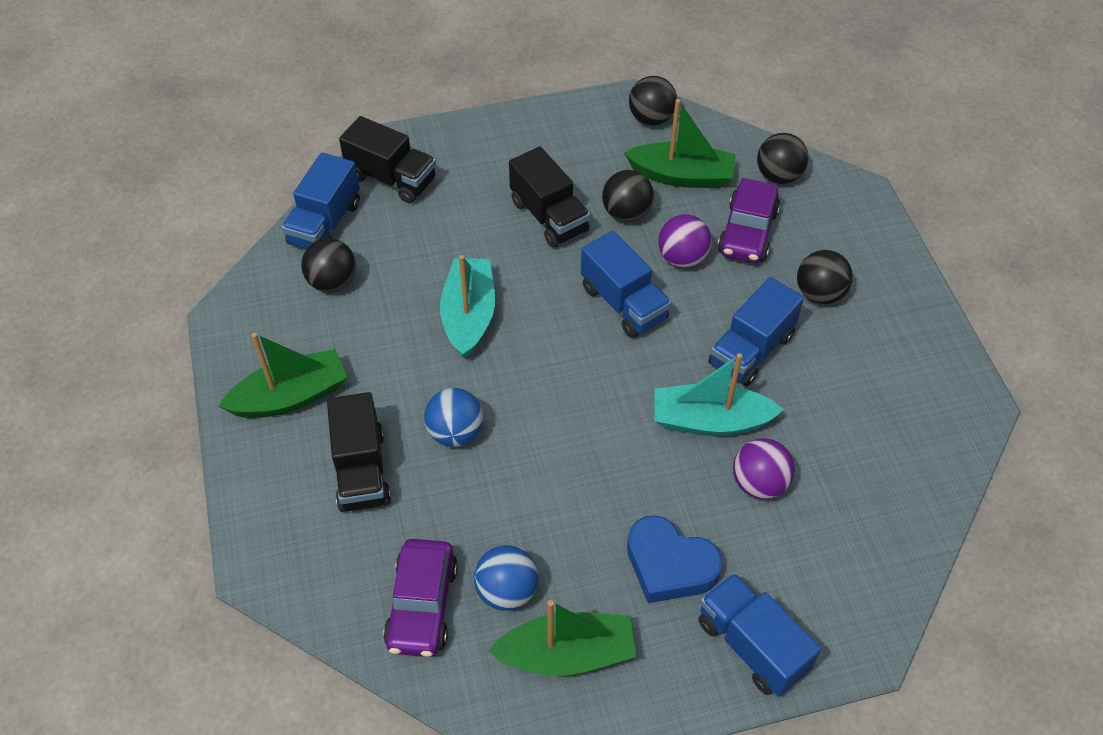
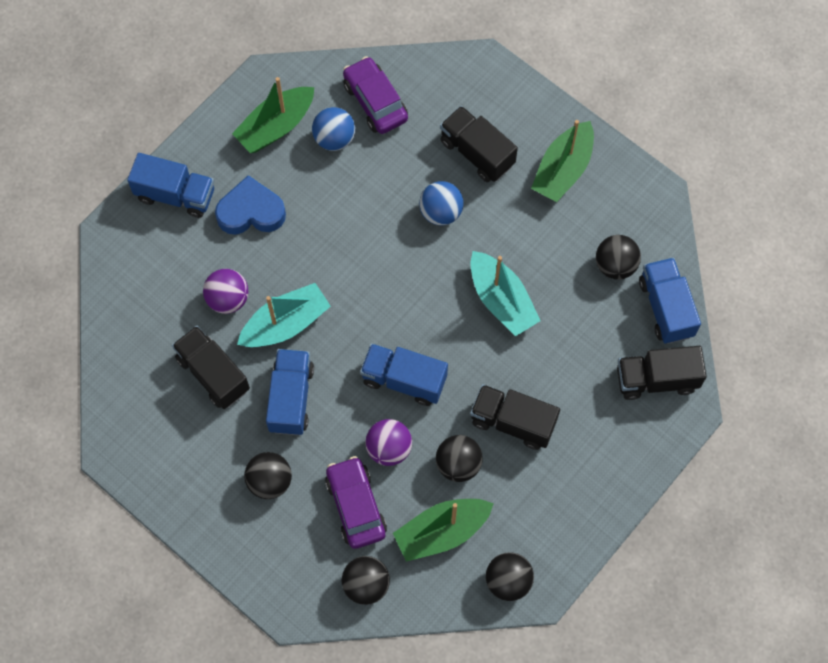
camera: 145 degrees right, 15 degrees up
(822, 418) = (213, 374): none -> black truck

